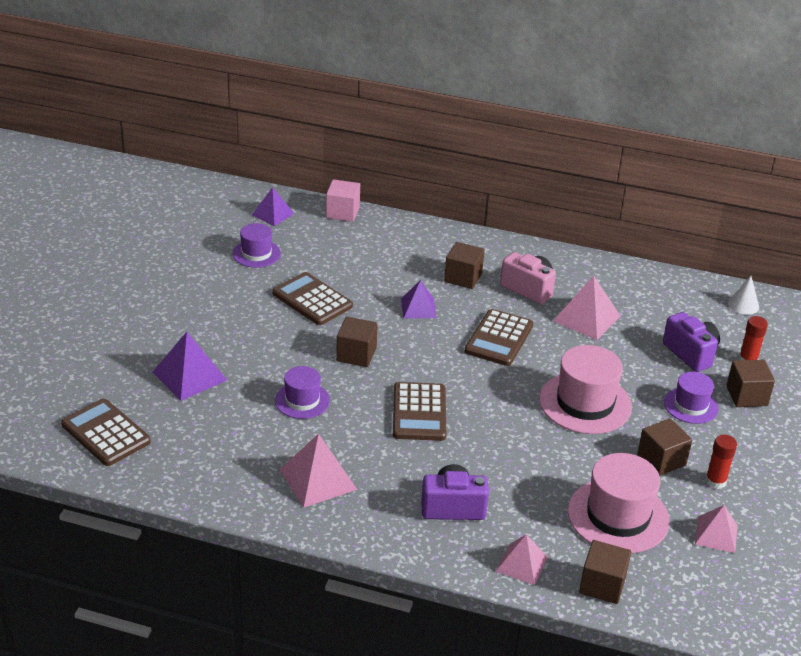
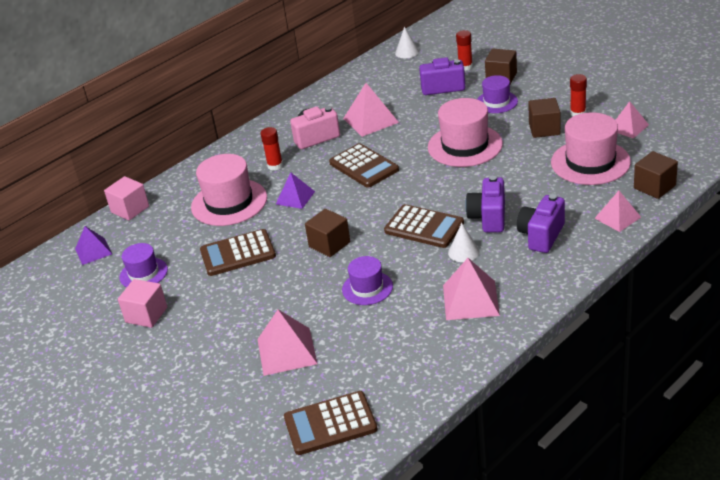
camera: 55 degrees left, 0 degrees up
(189, 376) = (287, 351): purple pyramid -> pink pyramid
(202, 275) = (146, 315): none -> pink cube
(386, 268) = (229, 202): none -> pink hat
(393, 453) = (463, 252): none -> white cone
(462, 457) = (488, 218): none -> purple camera
(463, 277) = (275, 166): brown cube -> red glue stick

